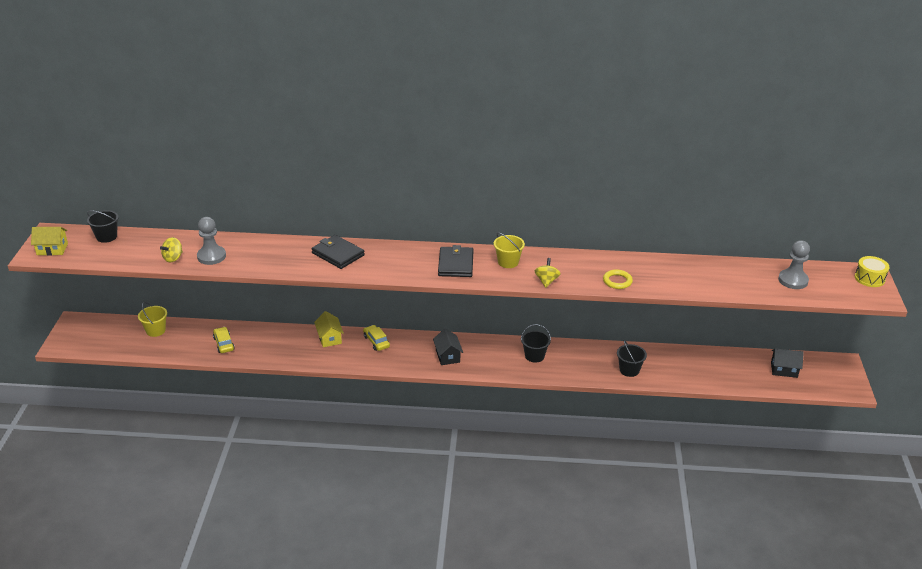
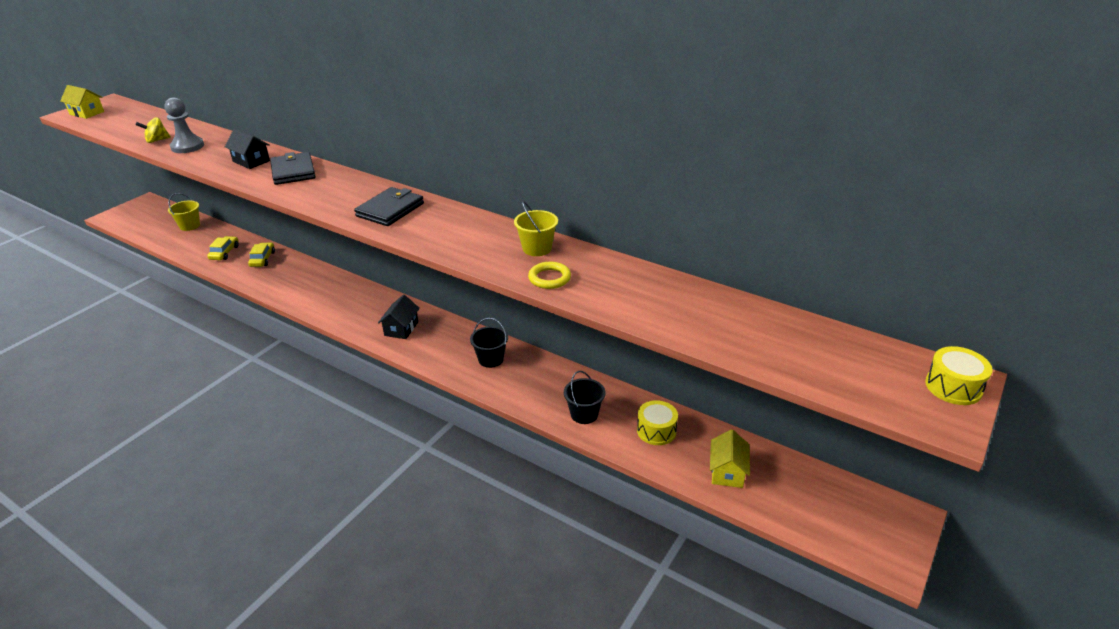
camera: 30 degrees right, 0 degrees up
(106, 237) = (138, 113): black bucket -> none
(329, 338) = (314, 275): yellow house -> yellow house (727, 472)
(376, 341) = (351, 292): yellow car -> yellow car (262, 259)
(508, 262) = (448, 222): yellow bucket -> yellow bucket (537, 248)
(546, 281) = (464, 254): yellow spinning top -> none
(680, 364) = (656, 431): none -> yellow drum
(784, 370) = (801, 491): black house -> black house (251, 161)
(793, 280) = (810, 350): grey pawn -> none

